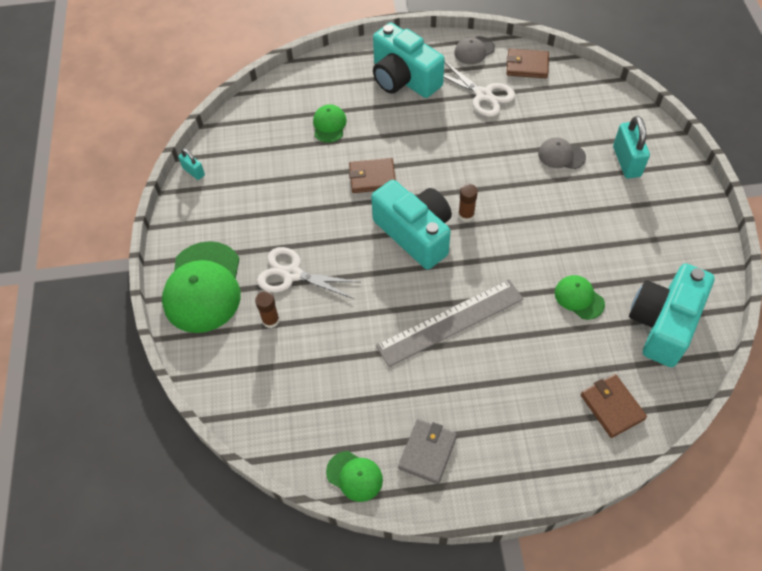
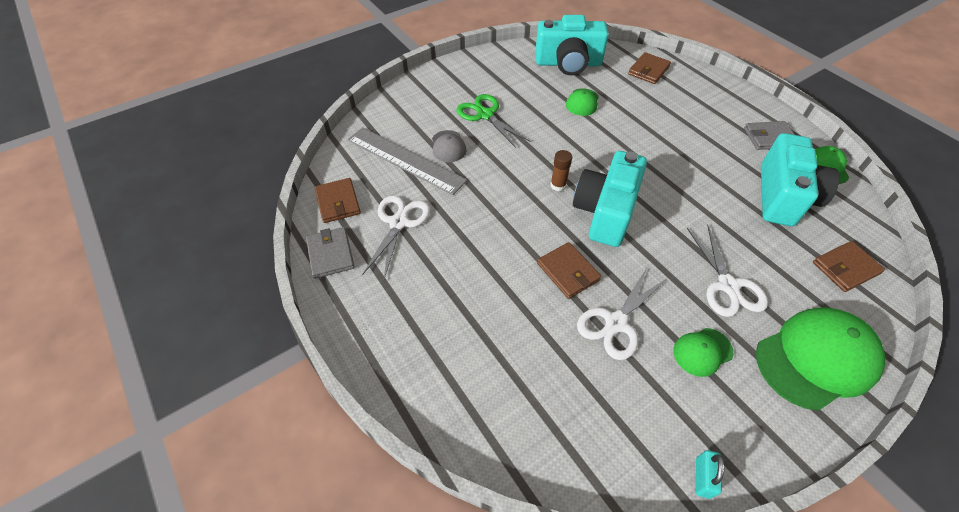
camera: 120 degrees left, 5 degrees down
(247, 377) = (845, 268): none -> brown wallet
(271, 320) = (784, 278): brown glue stick -> none
(312, 184) = (616, 323): none -> white scissors
(329, 125) = (523, 349): green cap -> green cap (702, 352)
(403, 78) = (407, 304): turquoise camera -> turquoise camera (783, 196)
(450, 322) = (665, 160): grey ruler -> grey ruler (405, 160)
(474, 50) = (330, 254): grey cap -> grey wallet
(597, 201) = (485, 115): none -> green scissors
(626, 161) = (431, 109): turquoise padlock -> none

